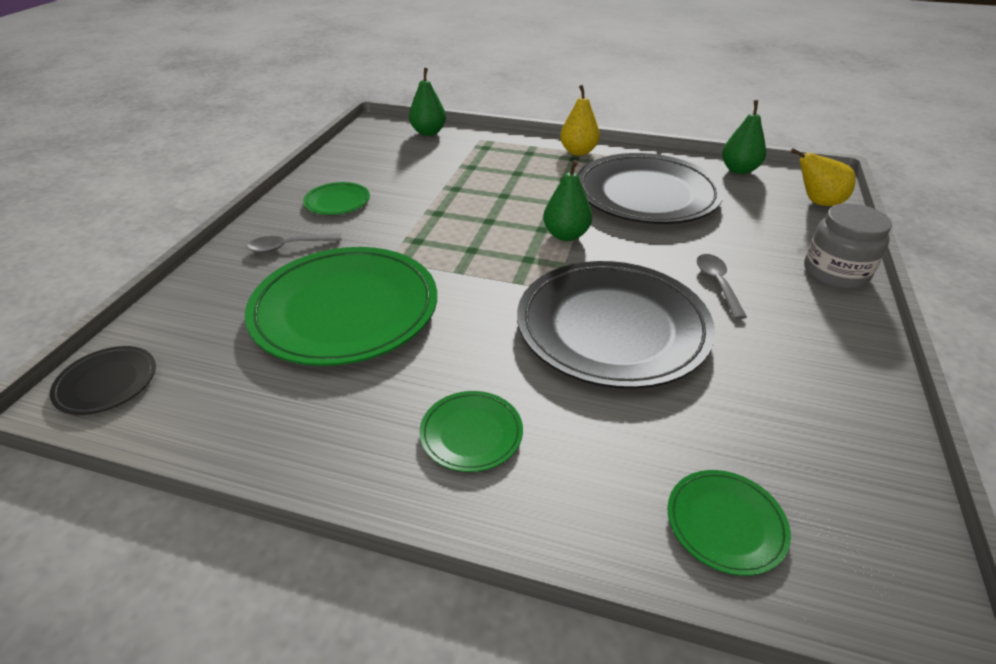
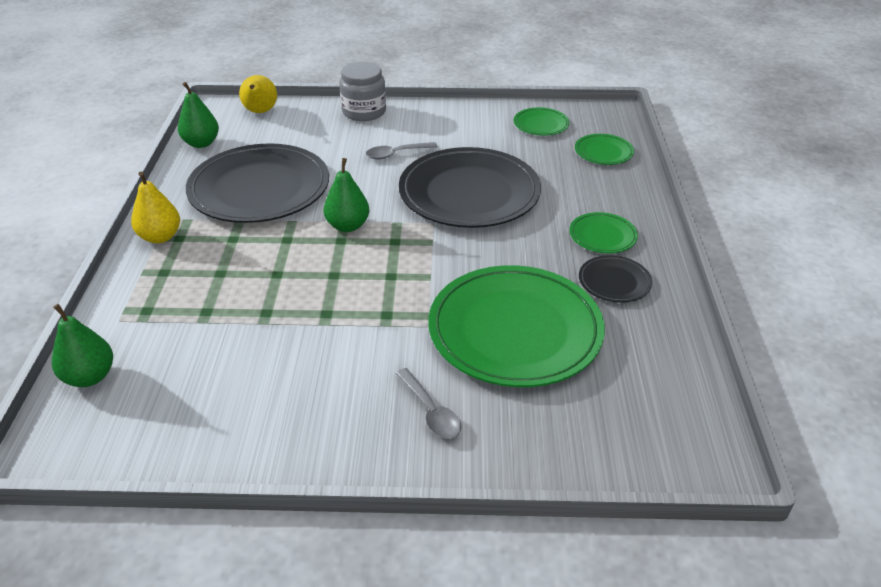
camera: 105 degrees left, 0 degrees up
(106, 383) = (687, 448): black plate -> black plate (614, 282)
(337, 202) = (318, 406): green plate -> green plate (541, 124)

